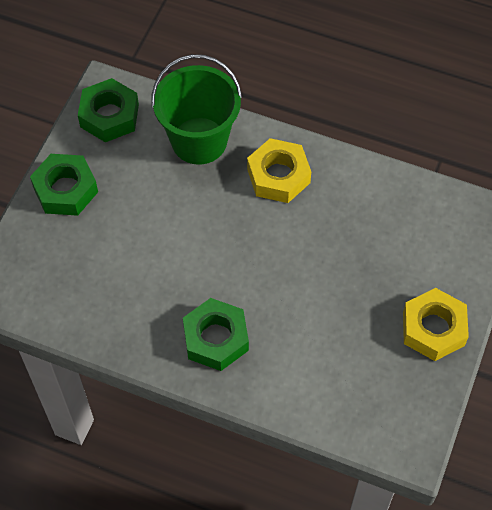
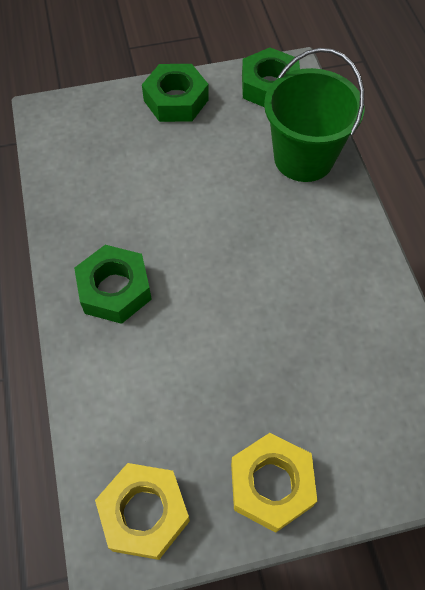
camera: 55 degrees right, 0 degrees up
(278, 176) = (323, 237): yellow nut -> yellow nut (144, 513)

